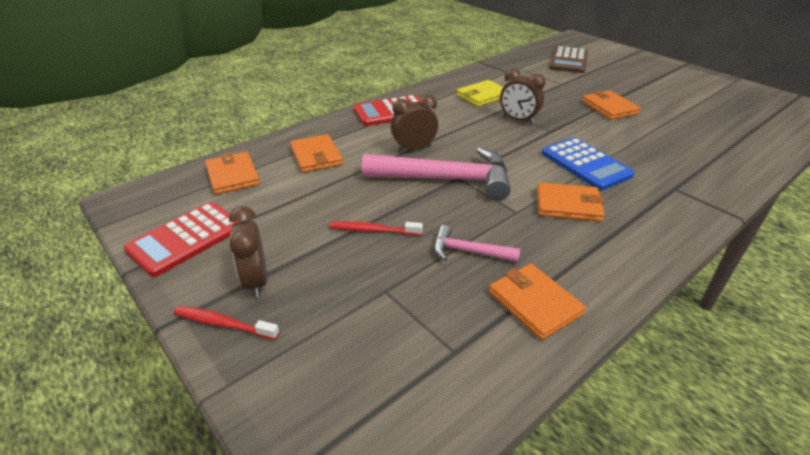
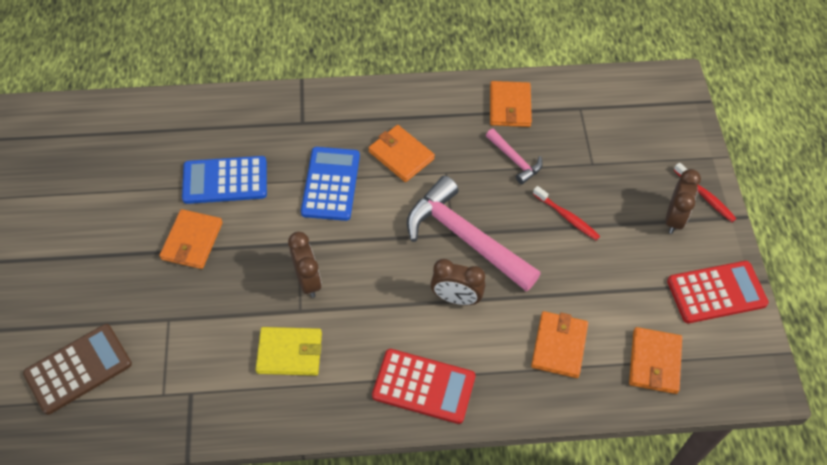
camera: 145 degrees left, 20 degrees up
(649, 136) = (225, 181): none -> blue calculator

